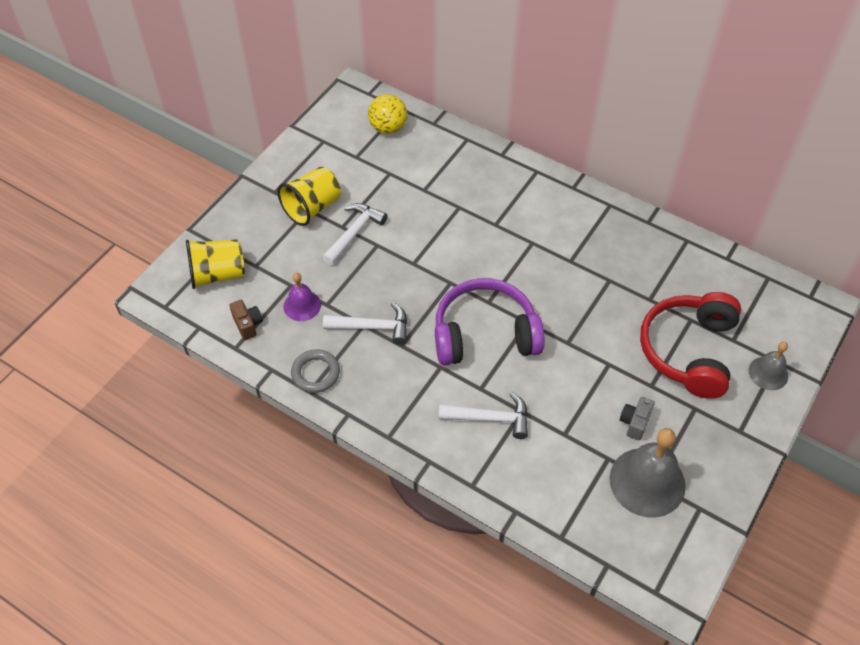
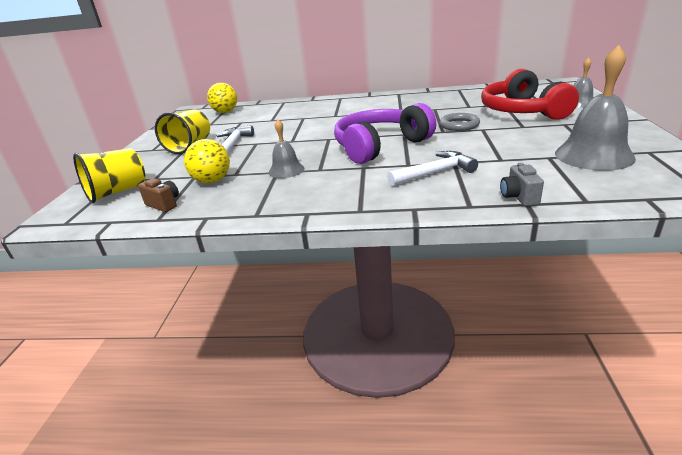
camera: 25 degrees left, 25 degrees down
(302, 305) = (212, 181): purple bell -> yellow ball
(315, 373) = (254, 205): grey ring -> grey ring (459, 125)
(373, 327) = (286, 170): white hammer -> grey bell
(634, 422) = (539, 140): grey camera -> grey camera (519, 197)

